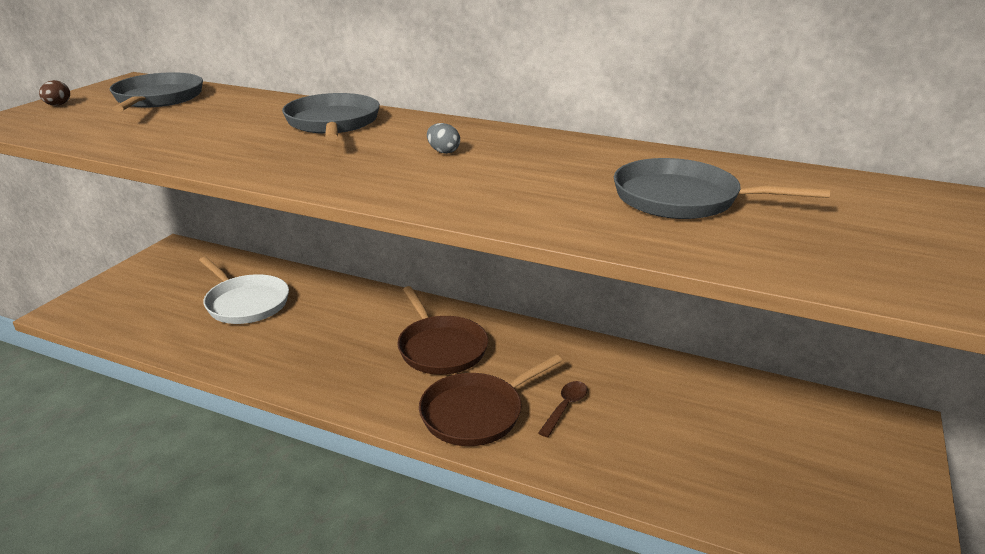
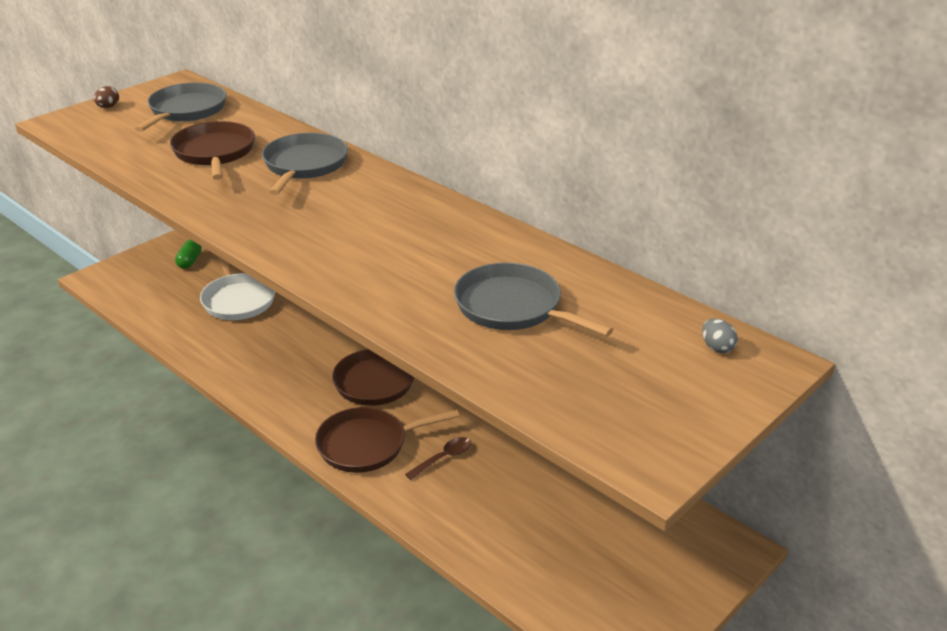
camera: 20 degrees right, 5 degrees up
(171, 277) = (189, 261): none -> green capsule
(219, 125) = (214, 153): none -> brown pan
(443, 151) = (367, 216): grey egg -> grey egg (717, 348)

